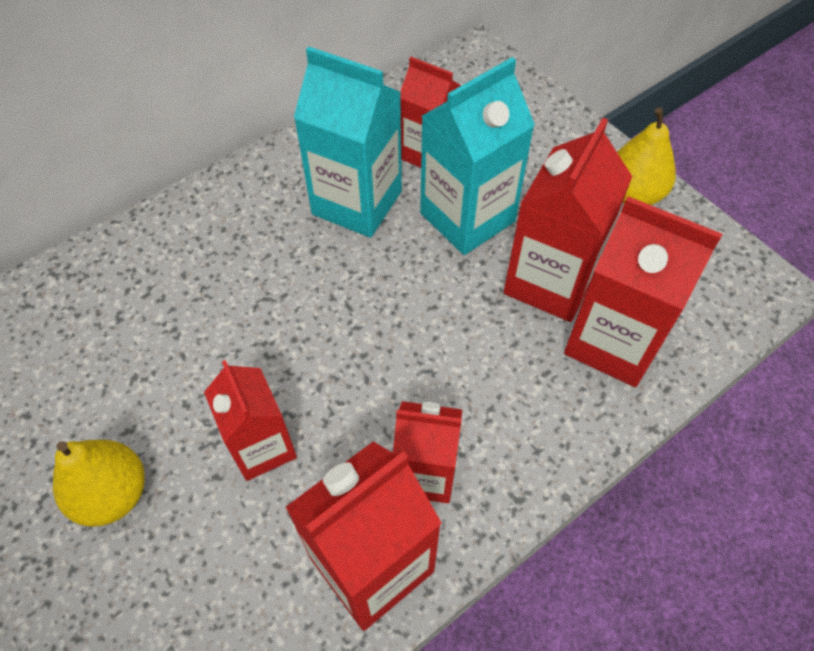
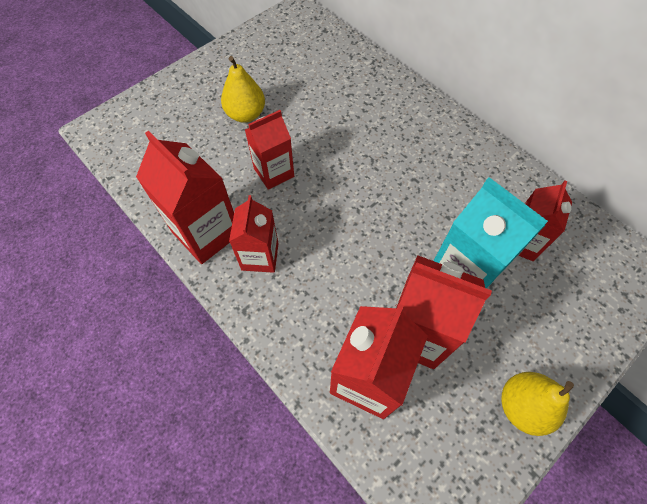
camera: 85 degrees right, 5 degrees up
(357, 203) = (460, 200): turquoise carton -> none

